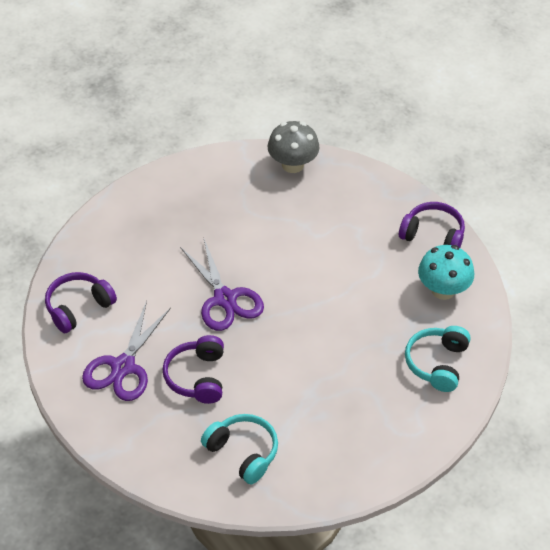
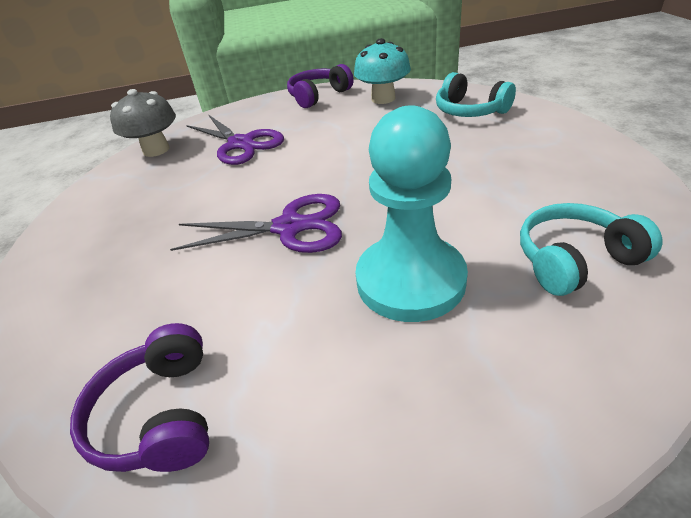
camera: 60 degrees left, 10 degrees down
(123, 367) = (341, 374): purple scissors -> purple scissors (241, 144)
(197, 377) = (410, 280): purple headphones -> turquoise pawn

